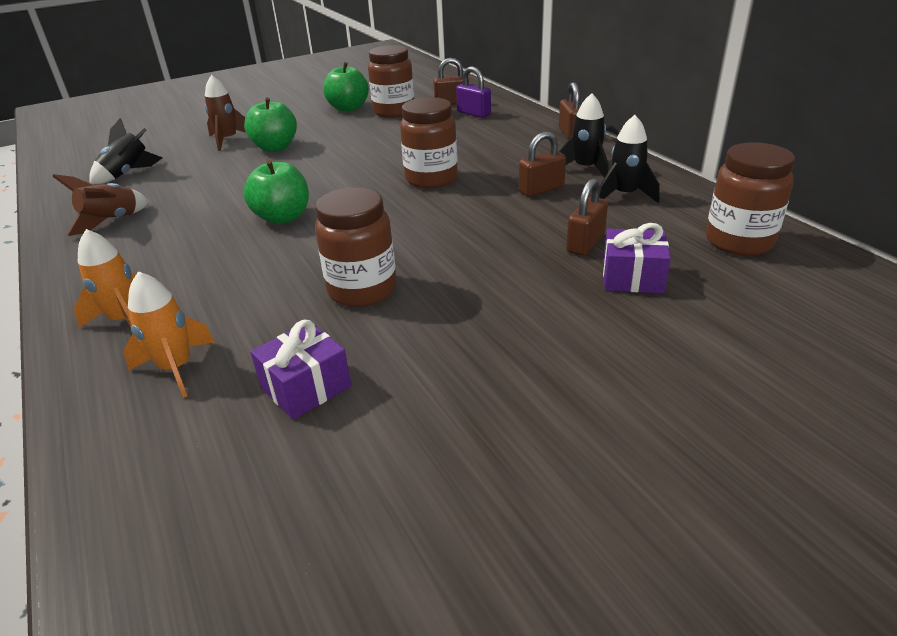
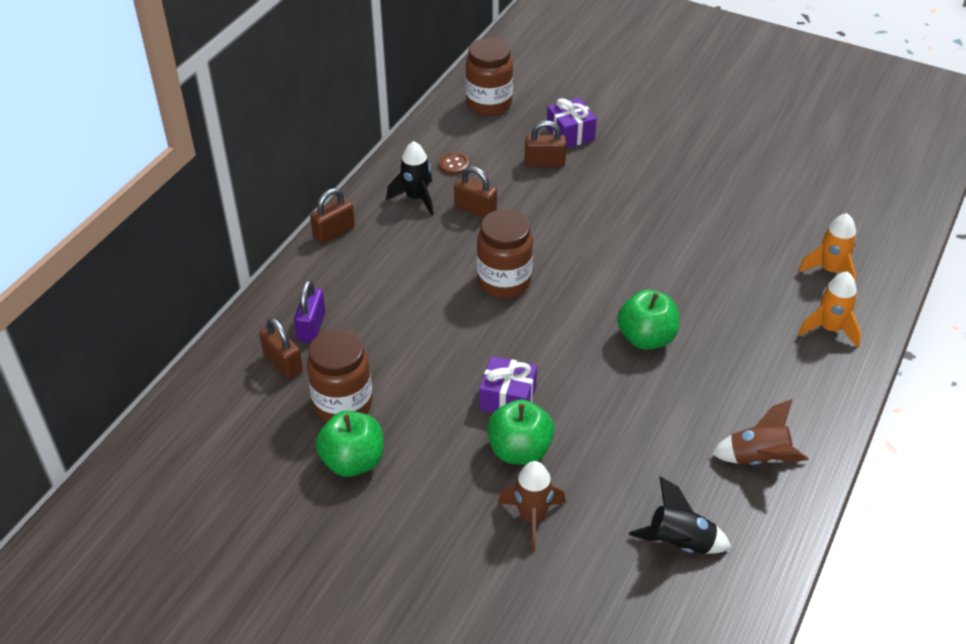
camera: 125 degrees left, 10 degrees up
(306, 387) = (784, 212): purple gift -> purple gift (508, 398)
(362, 290) = (690, 236): brown jar -> none
(624, 195) = (454, 165): black rocket -> brown button

